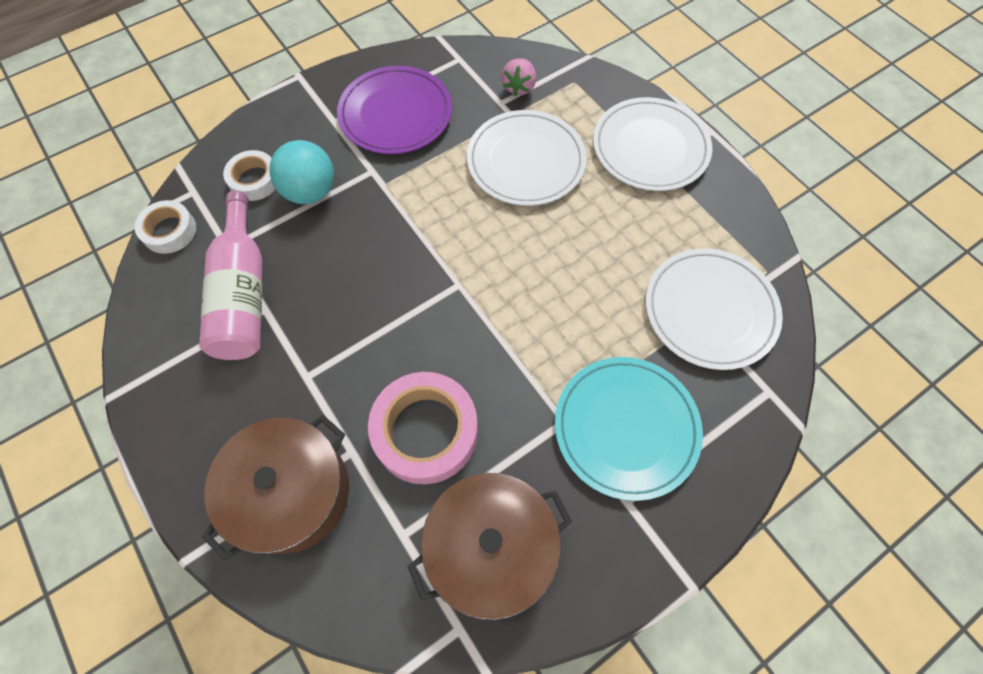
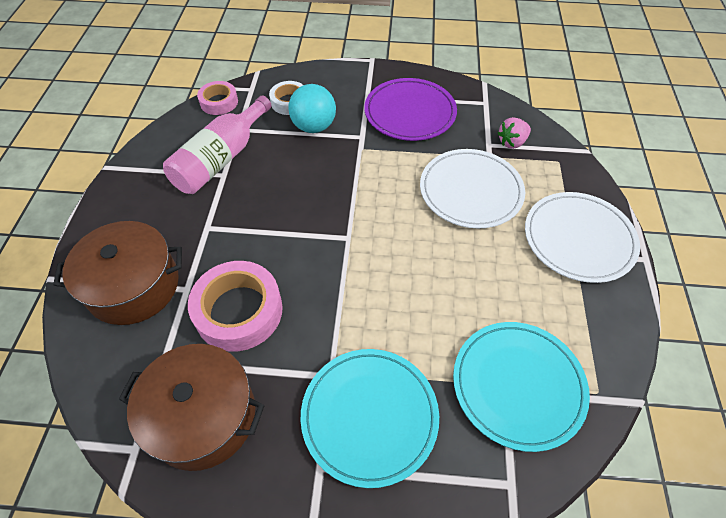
camera: 40 degrees right, 10 degrees down
(169, 231) = (219, 102): white tape -> pink tape
(710, 310) = (518, 385): white plate -> turquoise plate

